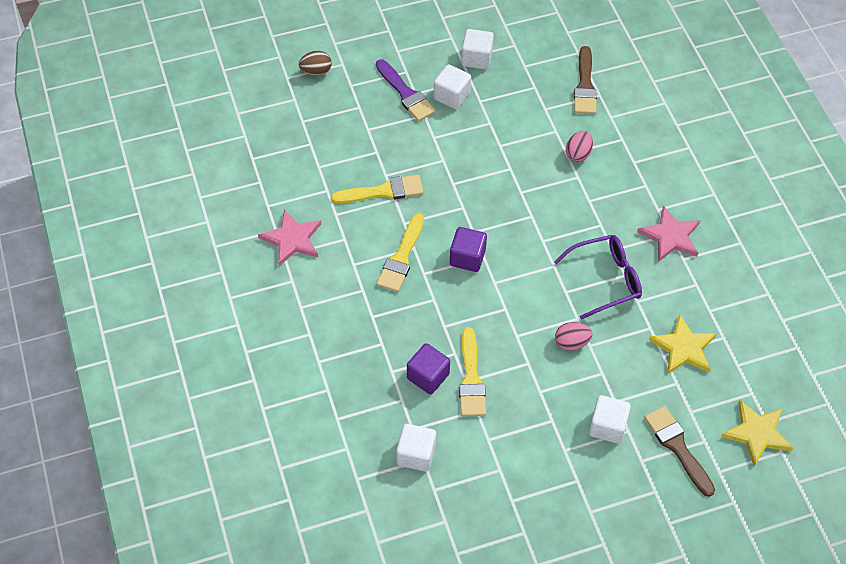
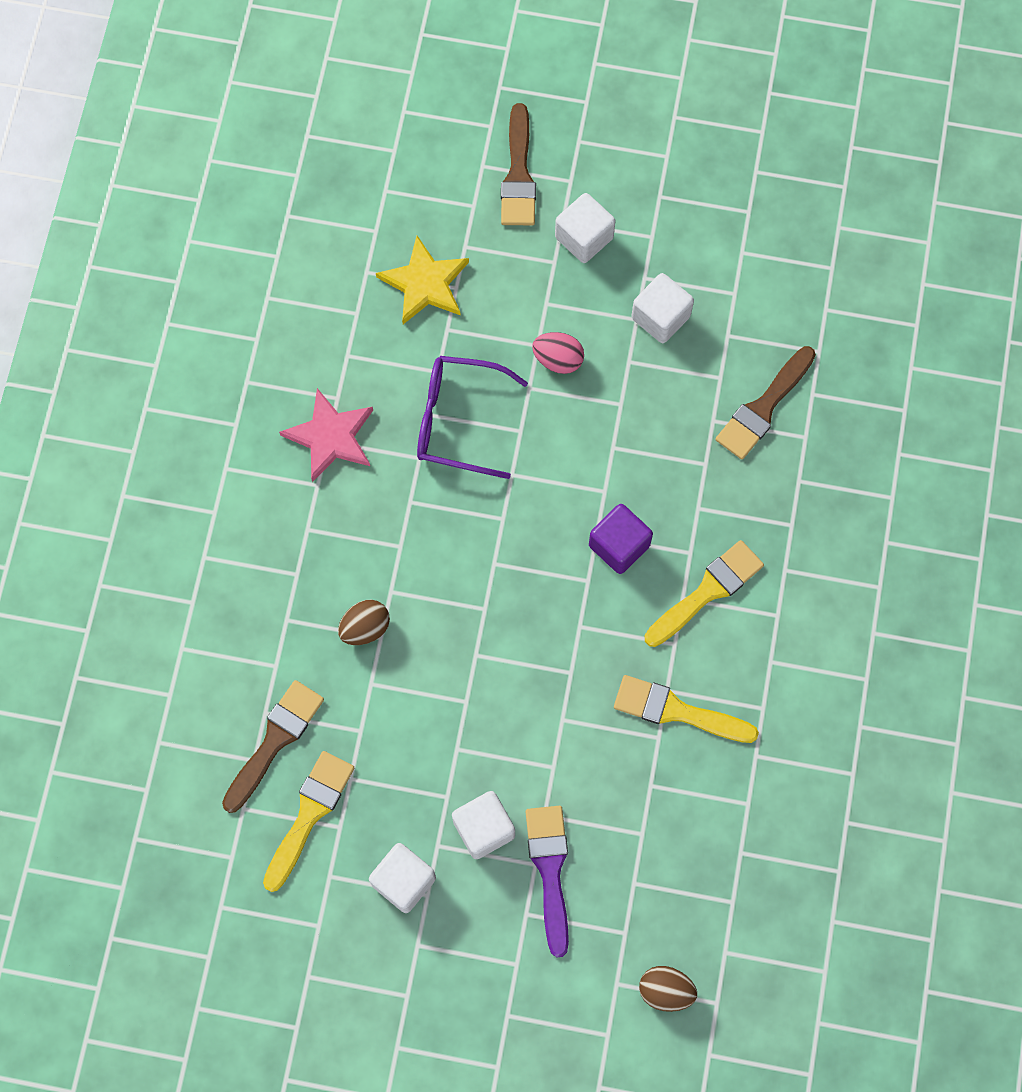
camera: 150 degrees left, 15 degrees up
(292, 239) = (843, 698): pink star -> none
(416, 454) = (831, 318): white cube -> white cube (660, 317)
(428, 376) = (764, 407): purple cube -> brown brush
(471, 378) = (711, 378): yellow brush -> yellow brush (309, 814)
(578, 154) = (365, 628): pink egg -> brown egg
(757, 433) = (416, 143): yellow star -> none

